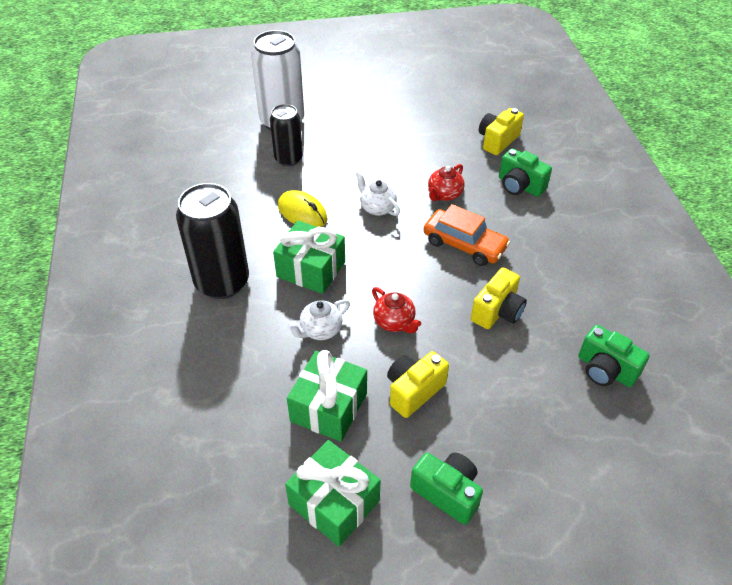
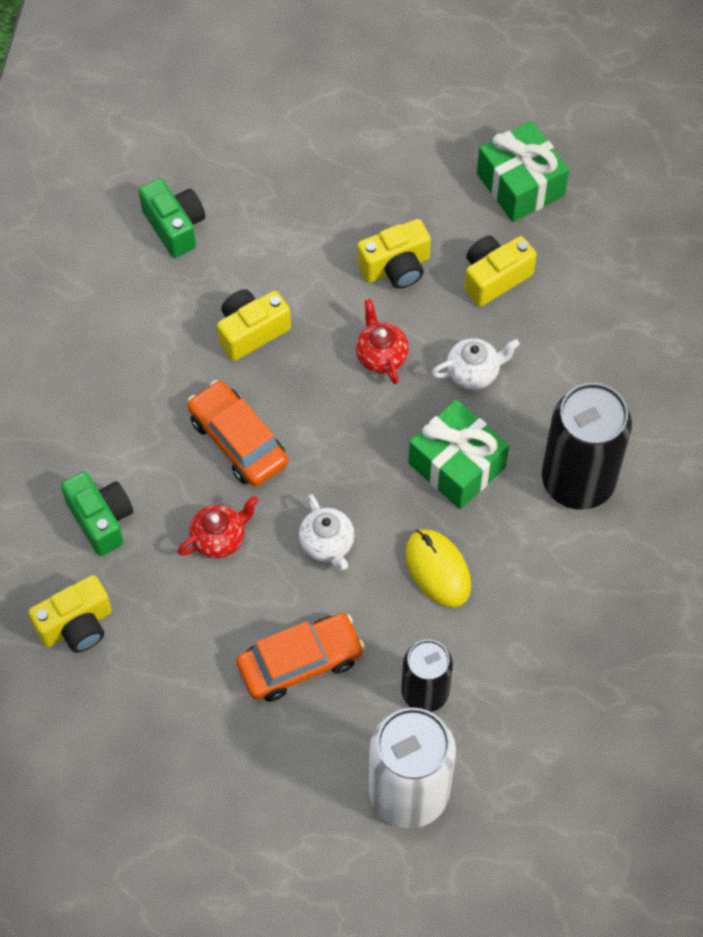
camera: 160 degrees left, 15 degrees up
(329, 407) = (494, 277): green gift -> yellow camera
(365, 155) = (300, 662): none -> orange car
(447, 492) = (408, 161): green camera -> none

